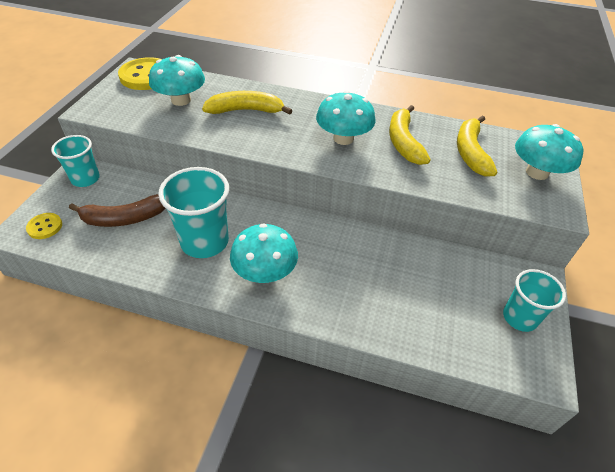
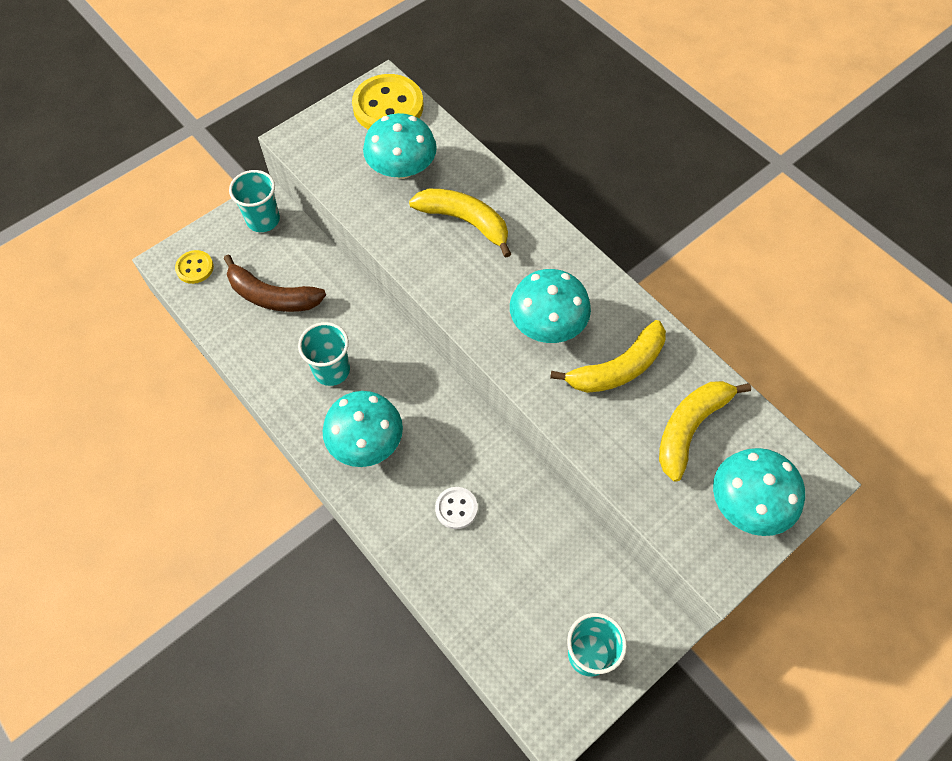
camera: 35 degrees right, 15 degrees up
(204, 242) = (331, 370): turquoise cup -> turquoise cup, size x0.64
(361, 279) = (456, 508): none -> white button
(403, 142) = (617, 368): yellow banana -> yellow banana turned 150 degrees counterclockwise

